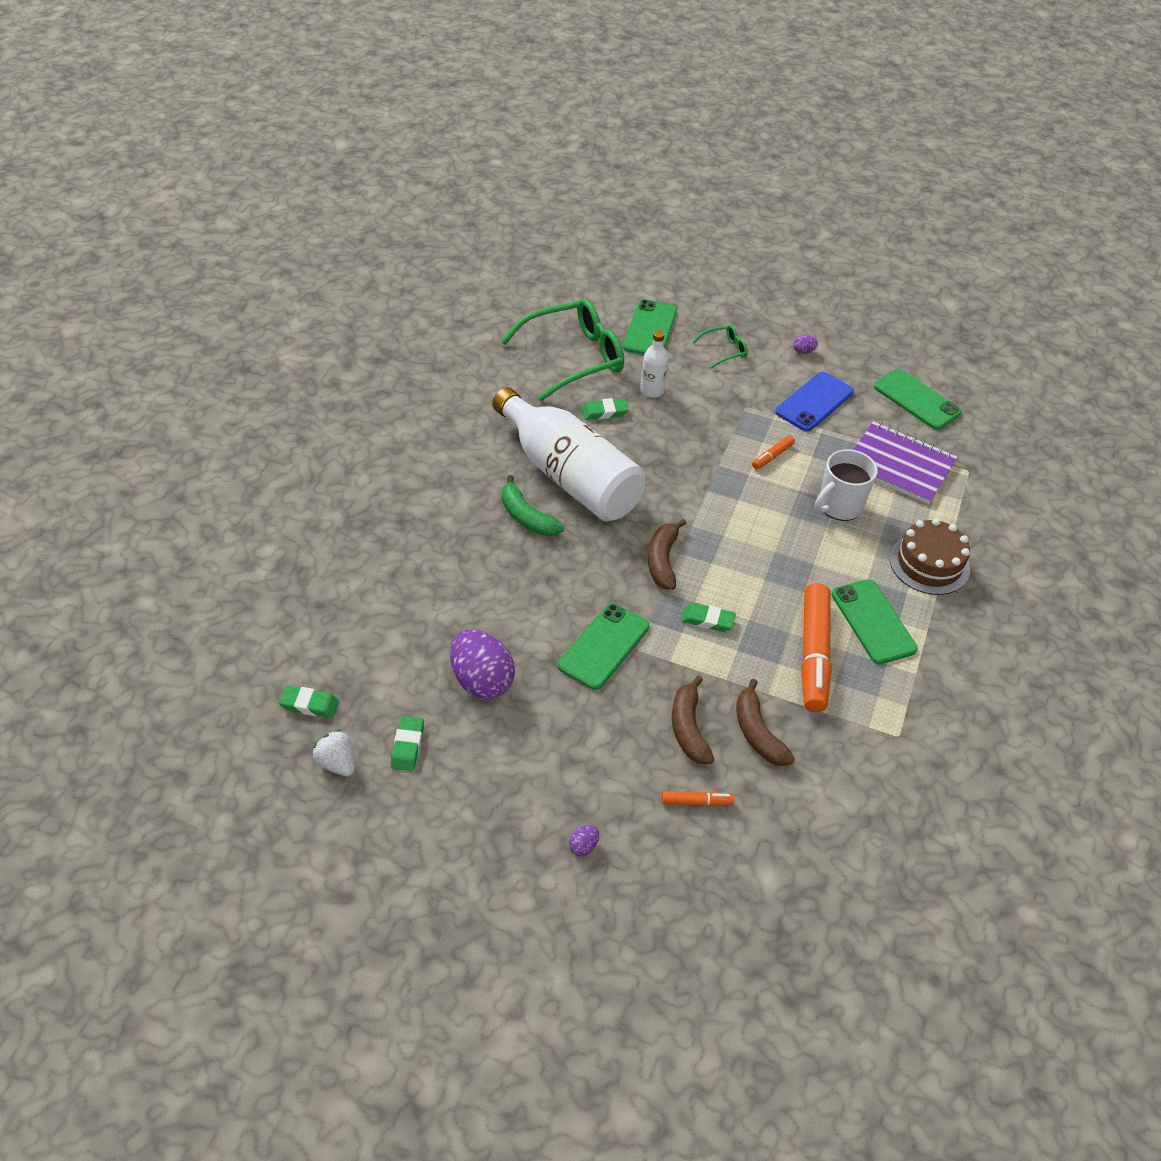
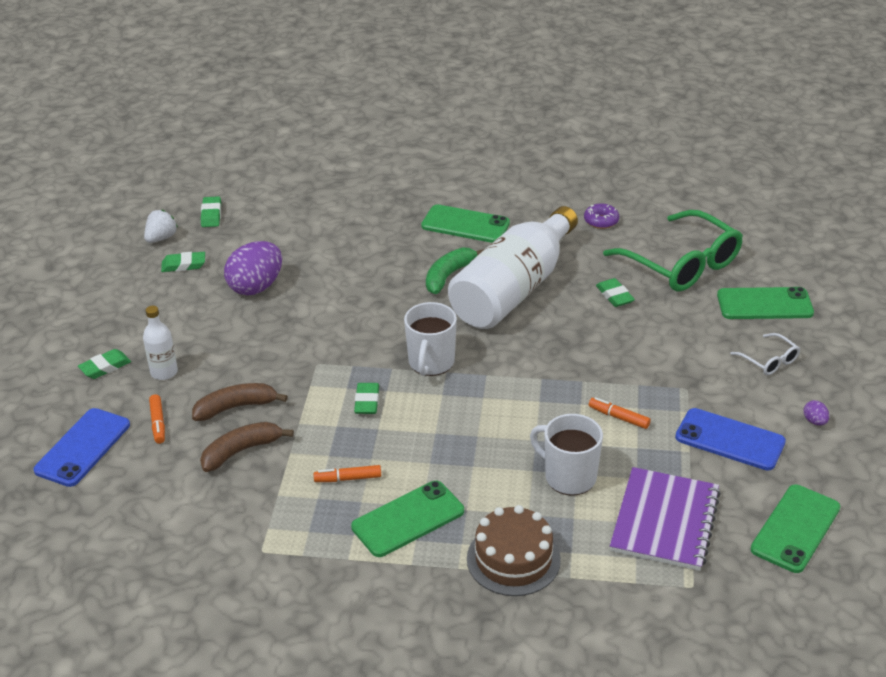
camera: 80 degrees right, 10 degrees down
(482, 388) = (601, 221): none -> purple donut
(583, 846) = (105, 367): purple egg -> green eraser
(604, 646) = (313, 344): green phone -> green phone (465, 225)
(652, 390) = (667, 320): white bottle -> white bottle (164, 372)
(663, 561) = (431, 363): brown banana -> white mug
(720, 879) = (82, 447): none -> blue phone
(725, 350) = (769, 361): green glasses -> white glasses
(813, 654) = (348, 478): orange marker -> orange marker, size x0.44

